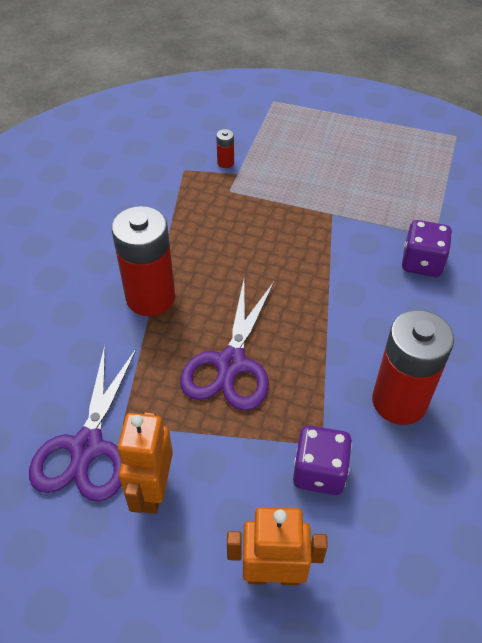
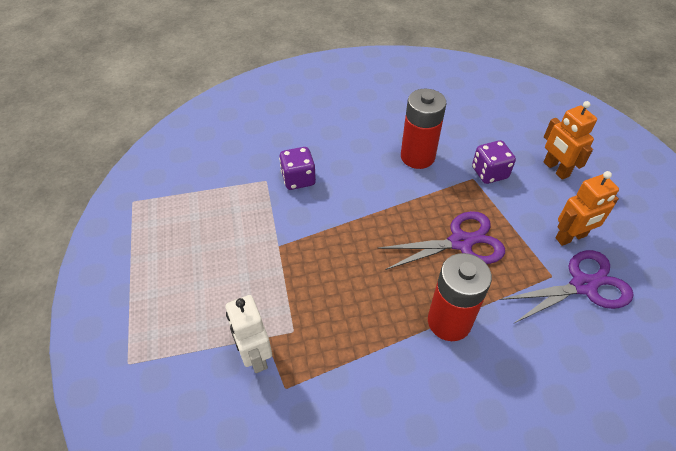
camera: 120 degrees left, 0 degrees up
(225, 163) = (255, 355): red battery -> white robot

